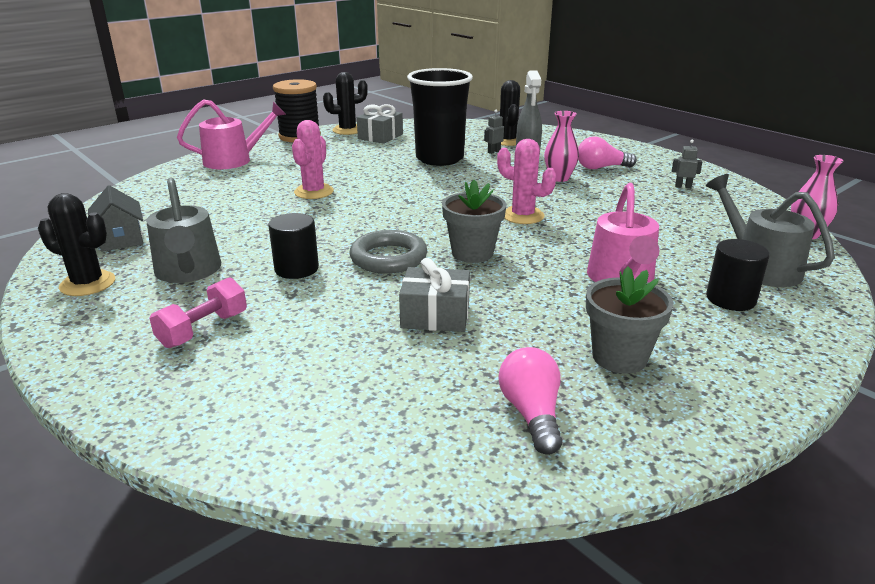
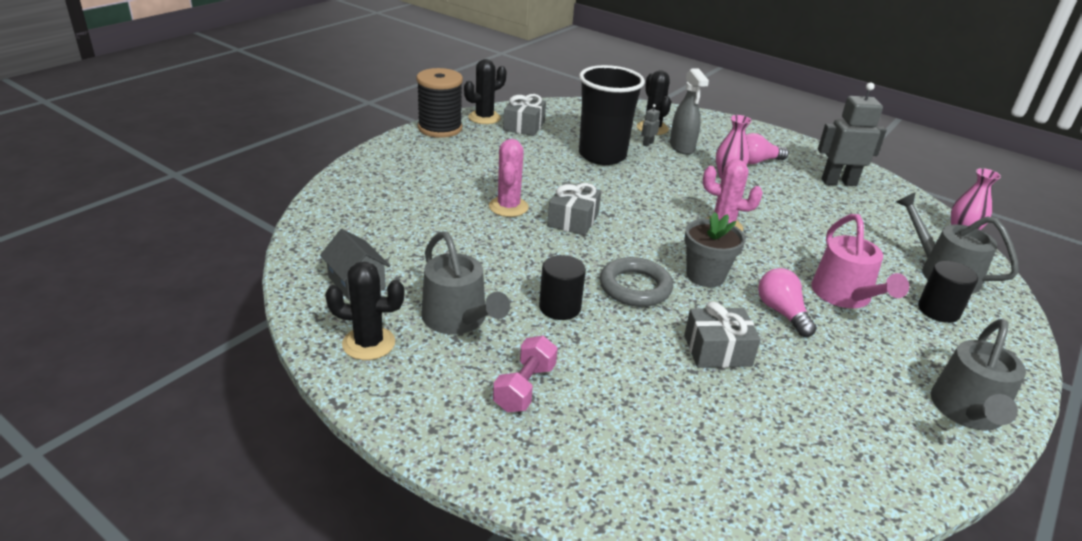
camera: 15 degrees left, 5 degrees up
(234, 160) = (394, 166): pink watering can -> none
(369, 204) = (573, 220): none -> grey gift
(531, 414) = (852, 444): pink light bulb -> pink light bulb (782, 313)
(619, 357) = (887, 380): grey flower pot -> none
(683, 186) = (838, 182): grey robot -> grey robot, size x2.34
(705, 397) = (967, 411): none -> grey watering can

